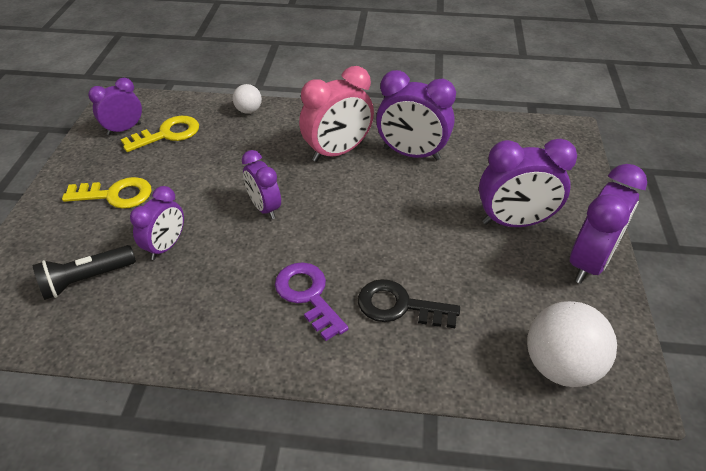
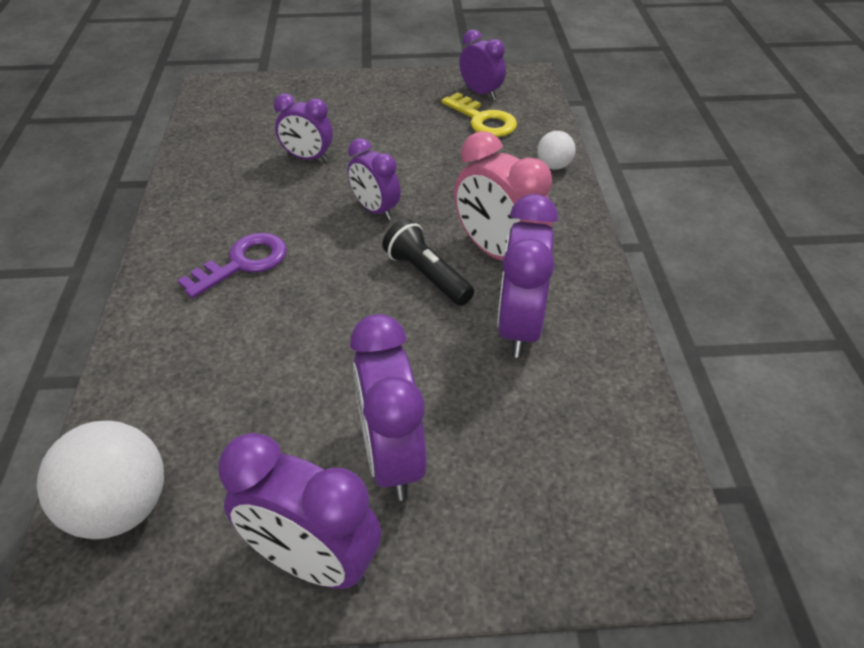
camera: 80 degrees right, 0 degrees up
(86, 279) = (262, 126): black flashlight -> black flashlight (427, 275)
(116, 195) = (376, 113): yellow key -> none
(264, 208) = (375, 210): purple clock -> purple clock turned 90 degrees counterclockwise
(399, 306) = (226, 339): black key -> none

